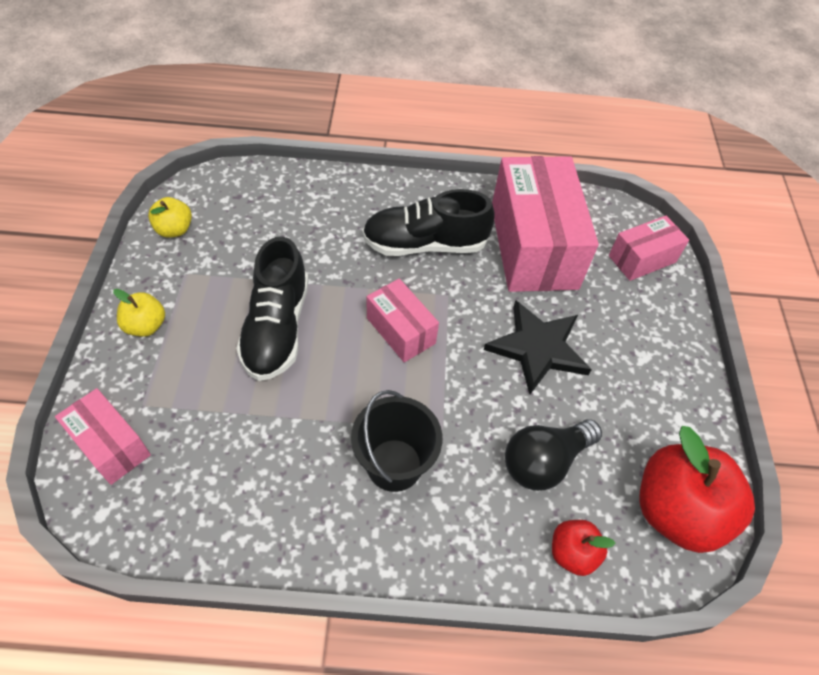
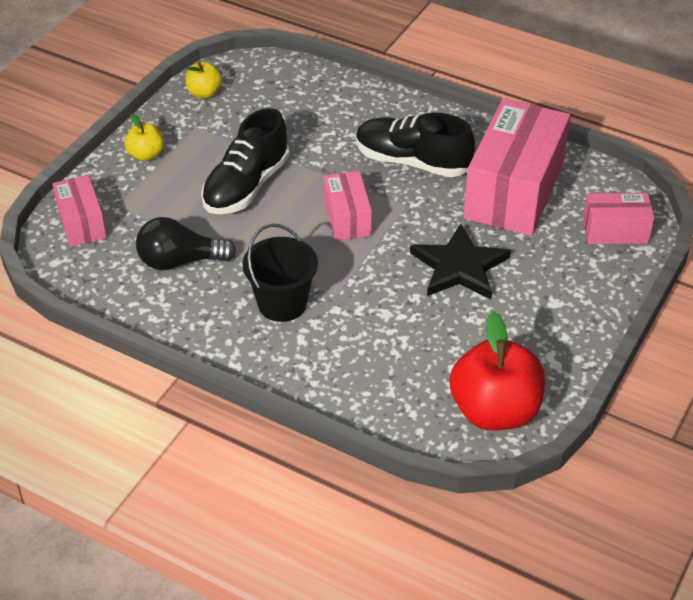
camera: 30 degrees right, 10 degrees down
(544, 462) = (405, 342): black light bulb -> black light bulb (180, 261)
(572, 553) = (385, 404): red apple -> none

